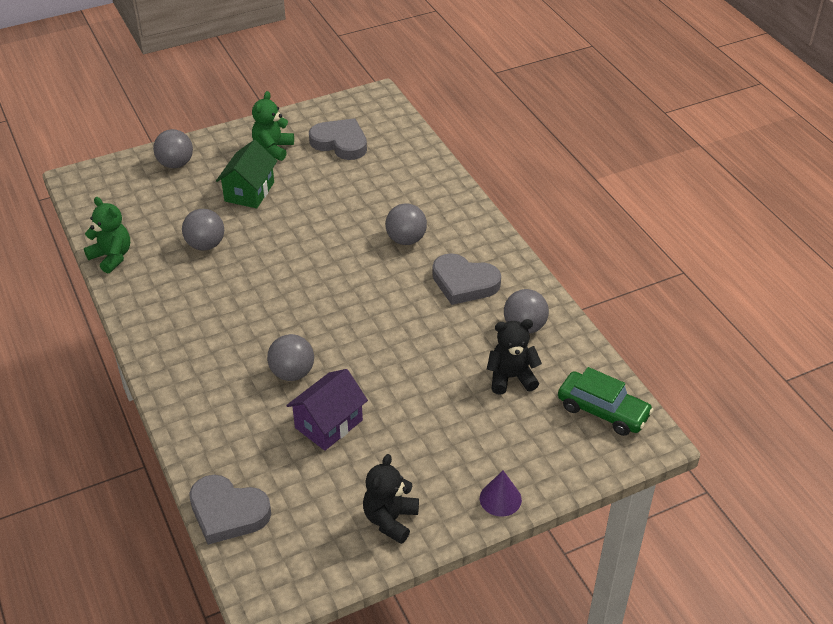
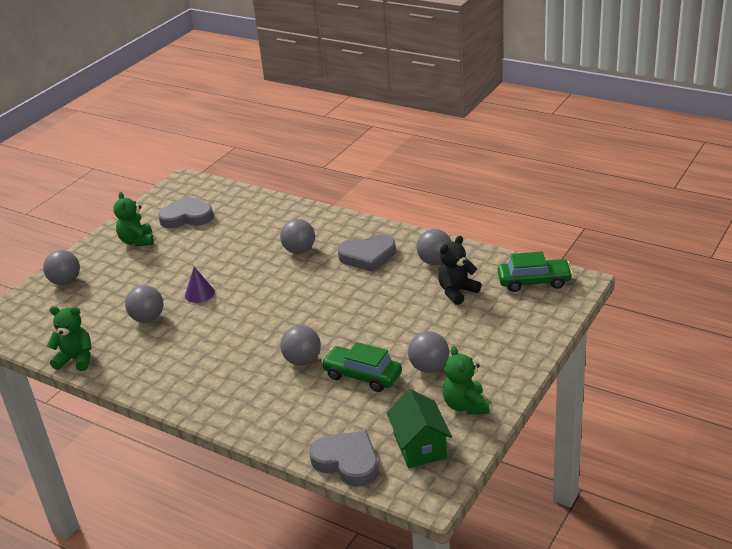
camera: 30 degrees left, 10 degrees down
(228, 512) = (347, 461): grey heart -> grey heart turned 135 degrees counterclockwise
(249, 192) = (147, 273): green house -> green house (420, 446)
(328, 424) = (362, 376): purple house -> green car
(390, 519) = (465, 405): black teddy bear -> green teddy bear
(398, 453) = (429, 367): none -> grey ball
(500, 499) = (523, 358): purple cone -> purple cone (199, 293)

